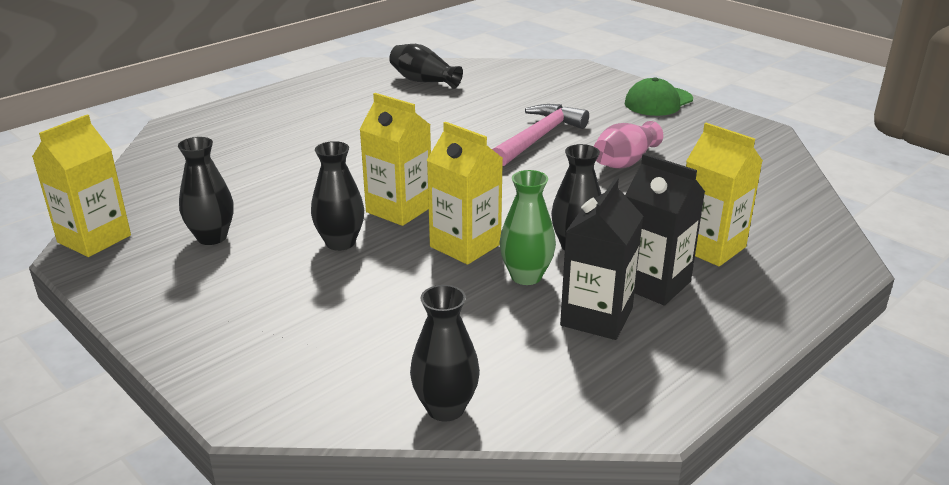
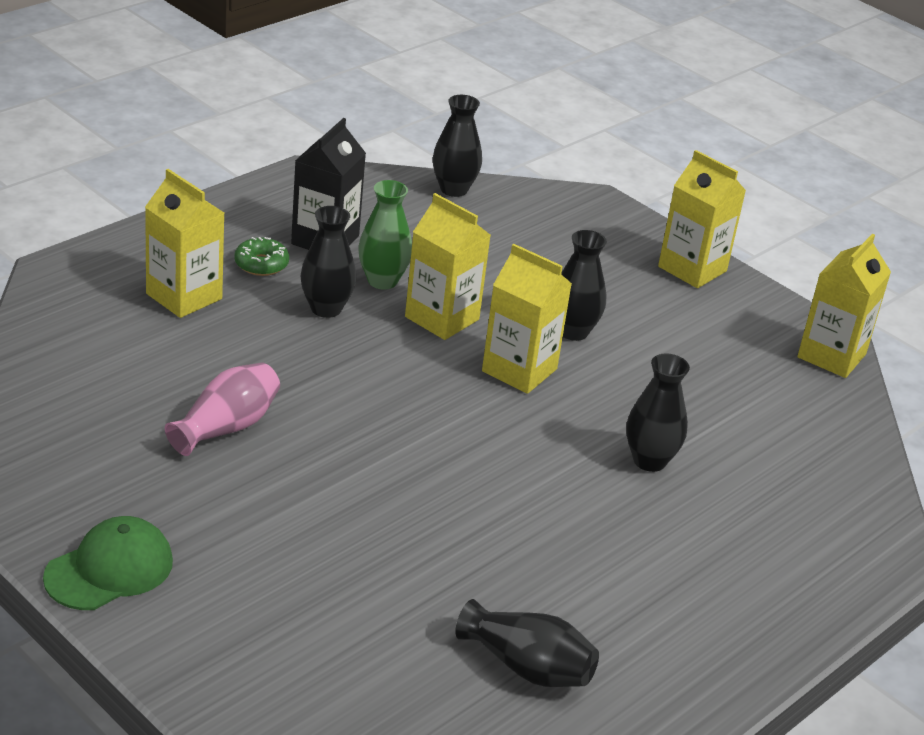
camera: 175 degrees right, 5 degrees up
(175, 317) = (692, 269): none -> yellow carton
(212, 237) = (710, 348): black vase -> black vase (649, 460)
(538, 138) = (336, 486): pink hammer -> none
(653, 284) = (261, 264): black carton -> green donut

